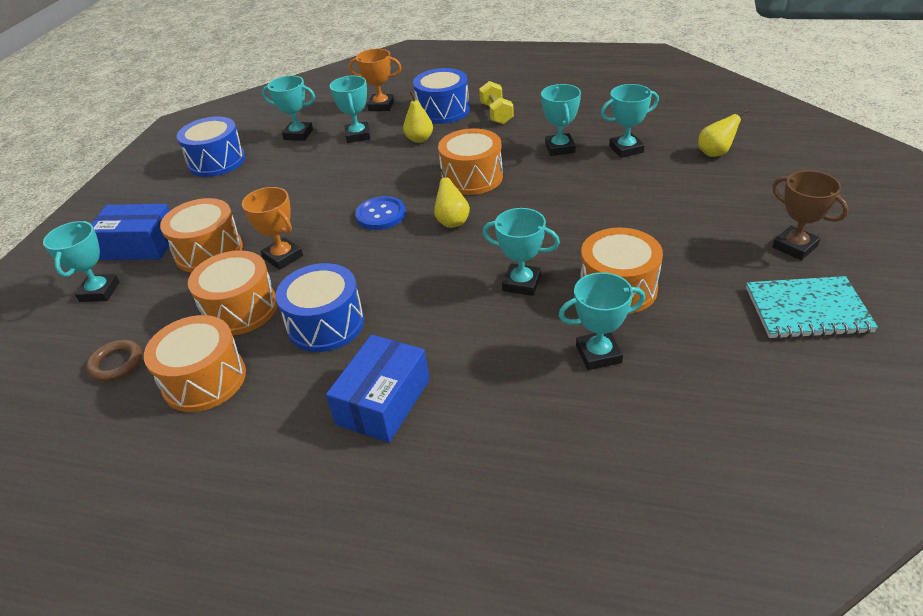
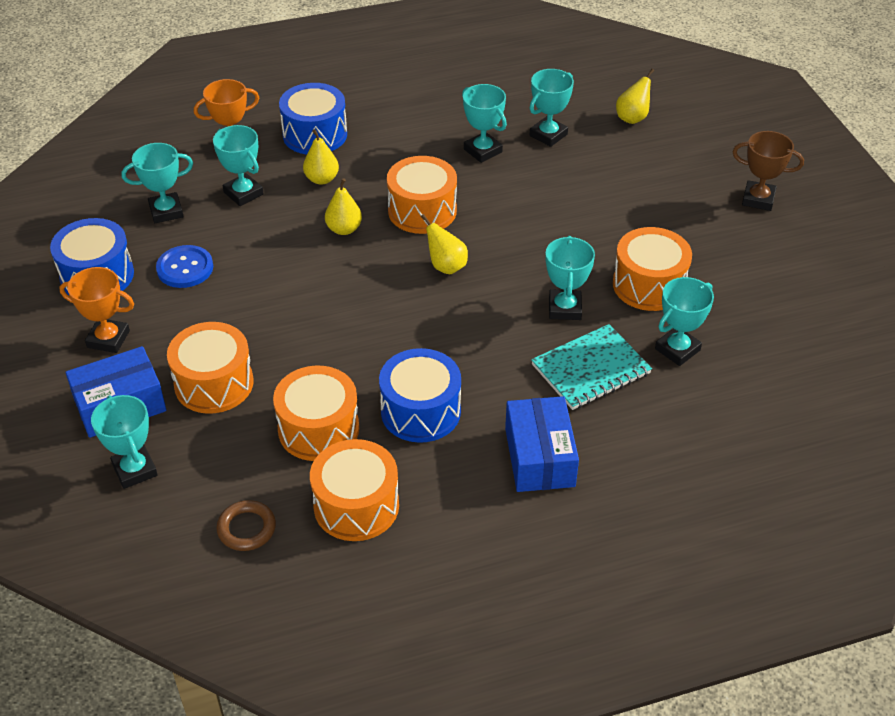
camera: 35 degrees left, 5 degrees up
(283, 257) = (305, 361): orange trophy -> orange trophy (108, 339)
(381, 215) = (365, 282): blue button -> blue button (185, 268)
(402, 175) = (344, 229): none -> yellow pear
(496, 114) = (380, 124): yellow dumbbell -> none
(521, 283) = (565, 308): turquoise trophy -> turquoise trophy turned 75 degrees counterclockwise
(807, 310) = (801, 255): turquoise notebook -> turquoise notebook (591, 369)

